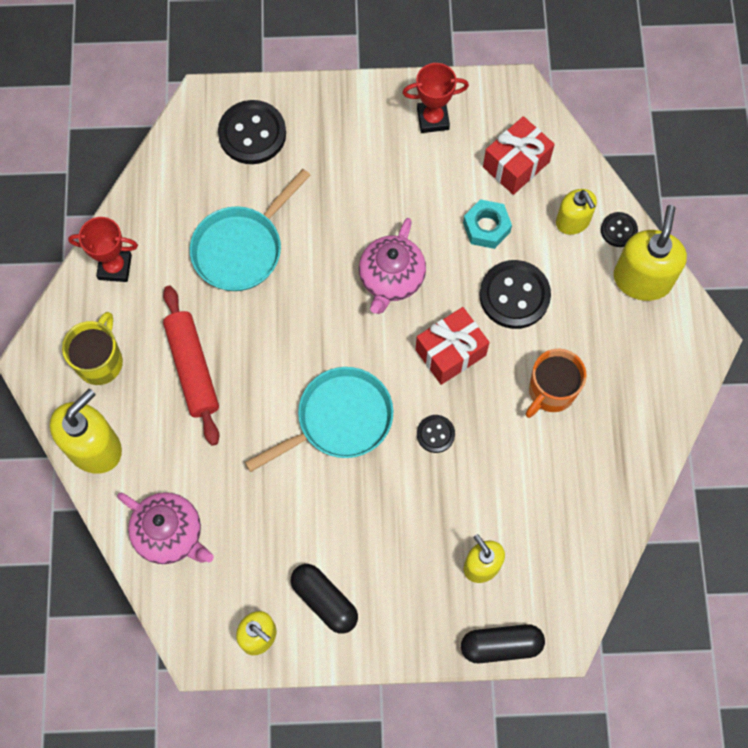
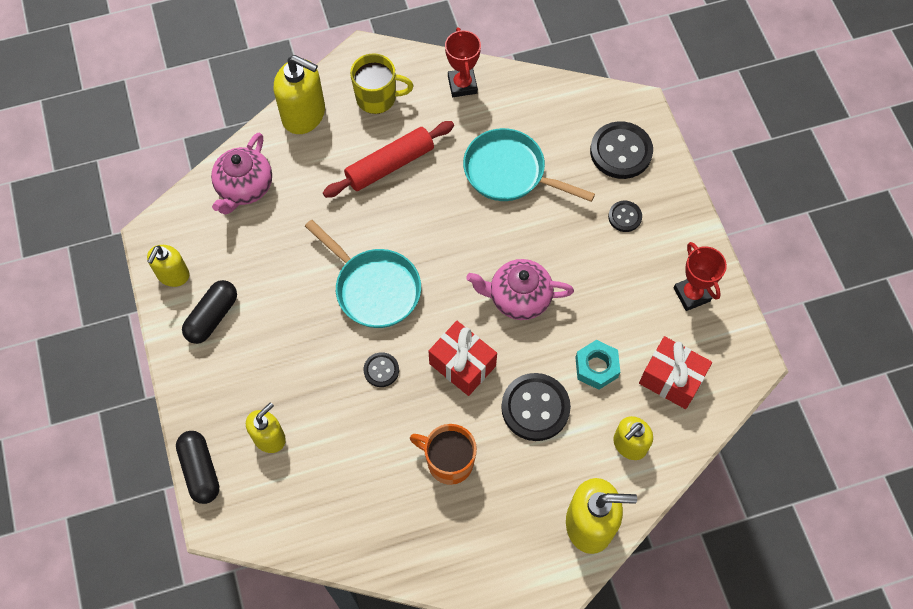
camera: 75 degrees right, 5 degrees down
(618, 230) = (635, 490): black button -> black button (624, 217)

